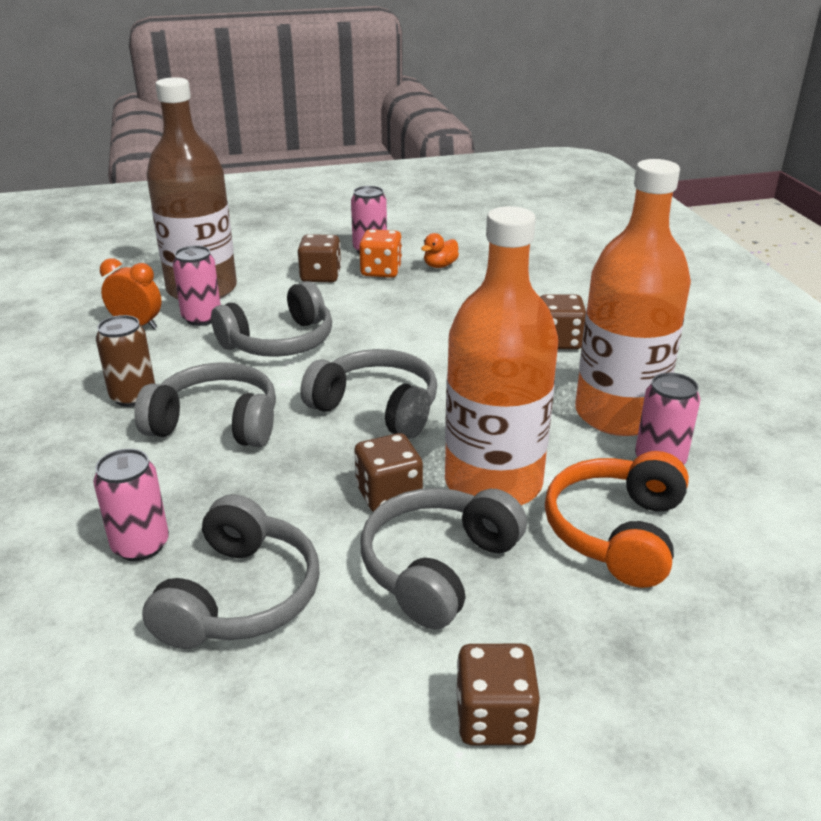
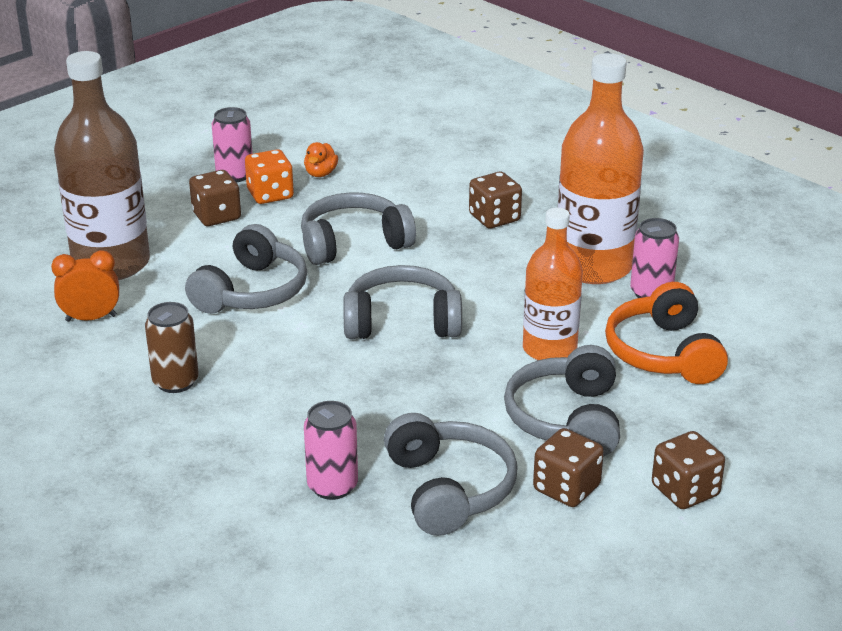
camera: 30 degrees left, 0 degrees up
(202, 318) = (148, 292): pink can -> none
(216, 423) = (280, 378): grey headphones -> grey headphones (353, 243)
(388, 495) = (482, 384): brown dice -> brown dice (566, 488)
(493, 483) = (549, 349): orange bottle -> orange bottle, size x0.65

